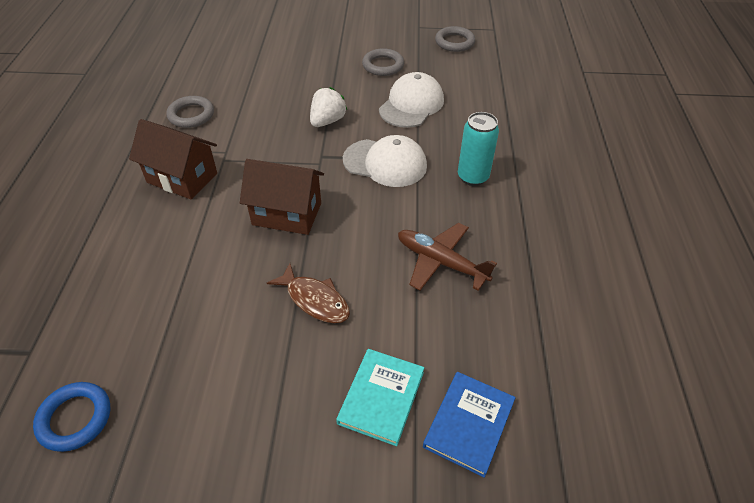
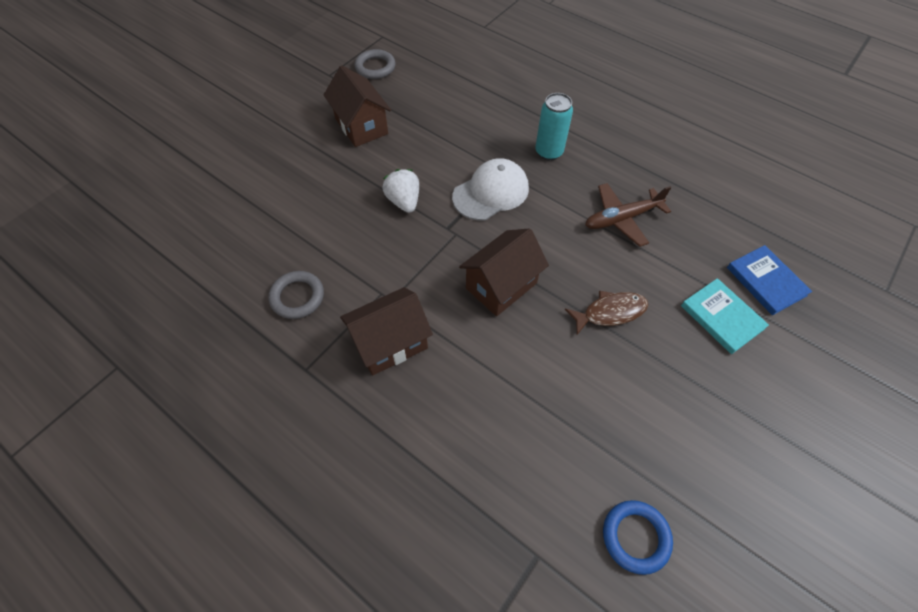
camera: 55 degrees left, 10 degrees up
(383, 65) = (361, 126): grey ring -> brown house
(411, 104) = (432, 138): white cap -> none

